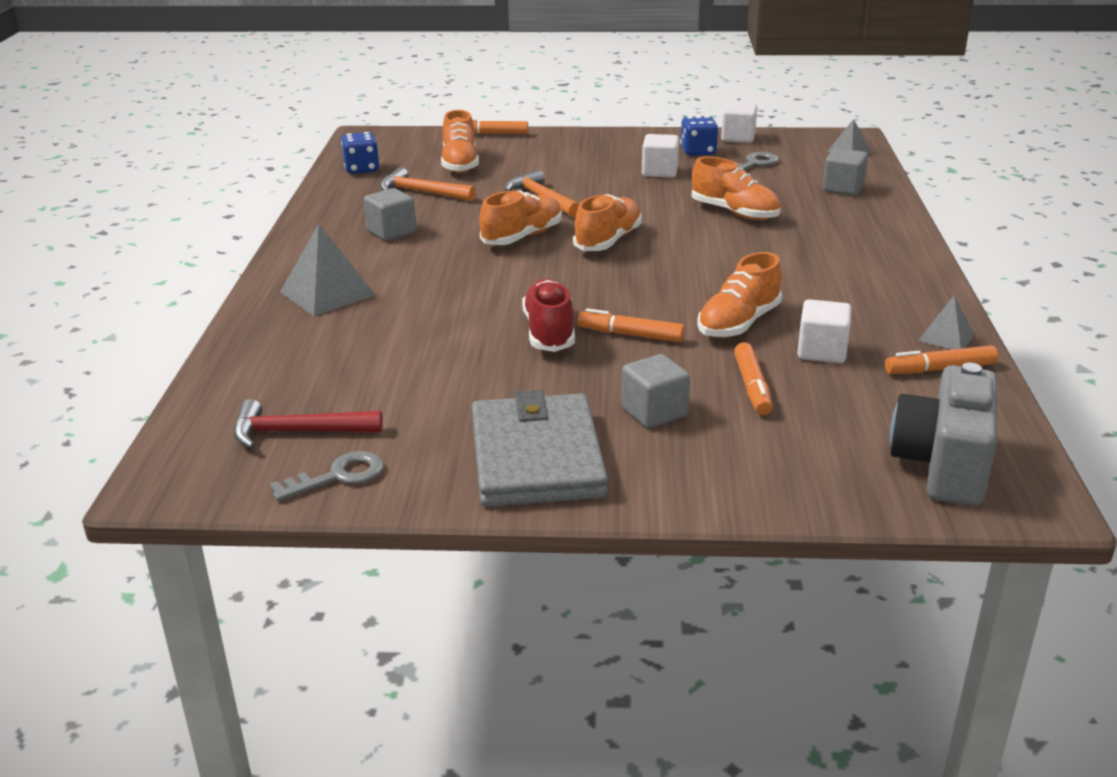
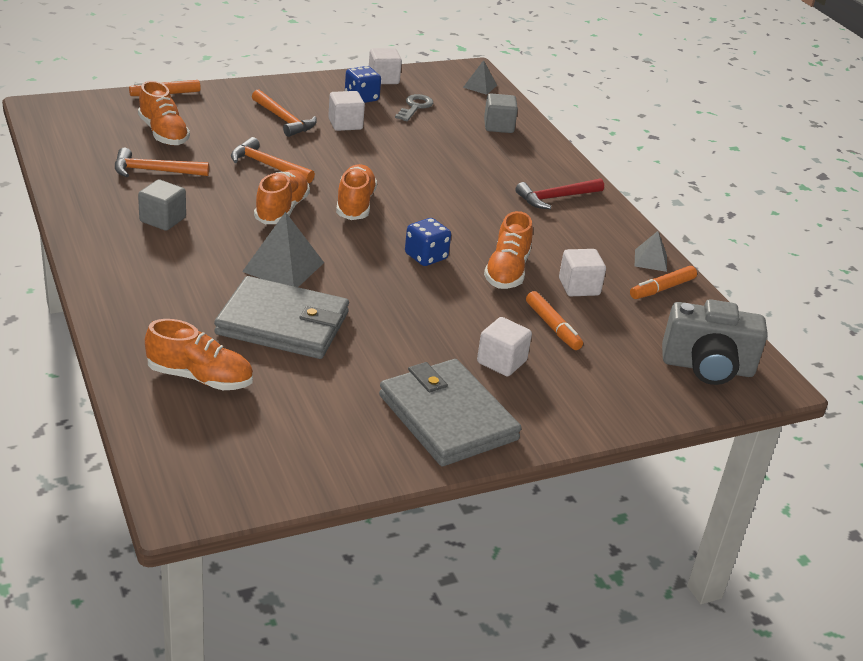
camera: 30 degrees left, 5 degrees up
(298, 432) = (251, 434): red hammer -> red hammer (556, 198)
(327, 293) = (160, 295): grey pyramid -> grey pyramid (283, 267)
(338, 476) = (315, 466): grey key -> none
(362, 169) = (74, 150): blue dice -> blue dice (426, 256)
(429, 336) = (283, 324): none -> grey wallet
(549, 332) = (375, 303): red shoe -> none
(595, 163) = (284, 120): none -> orange hammer
(630, 335) = (437, 295): orange marker -> none
(654, 412) = (501, 362): grey cube -> white cube
(735, 213) = (434, 162): orange shoe -> orange shoe (200, 377)
(942, 466) = (707, 367): grey camera -> grey camera turned 75 degrees counterclockwise

